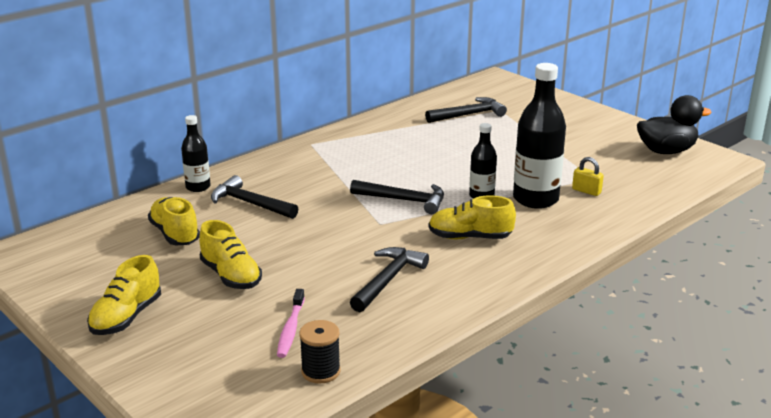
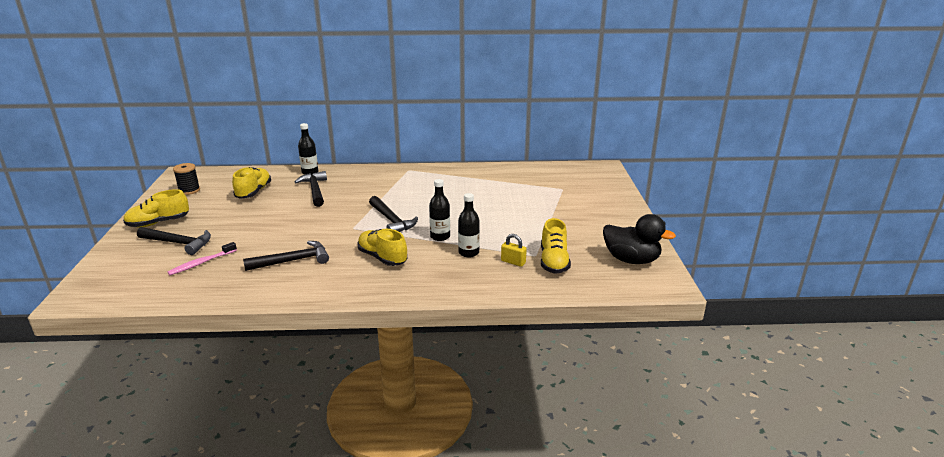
camera: 40 degrees right, 0 degrees up
(231, 276) = (233, 223): yellow shoe -> yellow shoe (554, 261)
(321, 371) = (169, 291): black spool -> black spool (189, 190)
(469, 115) = (535, 184): black hammer -> black hammer (179, 243)
(535, 199) = (468, 253): black bottle -> black bottle, size x0.55
(586, 191) = (513, 262): yellow padlock -> yellow padlock turned 45 degrees counterclockwise

